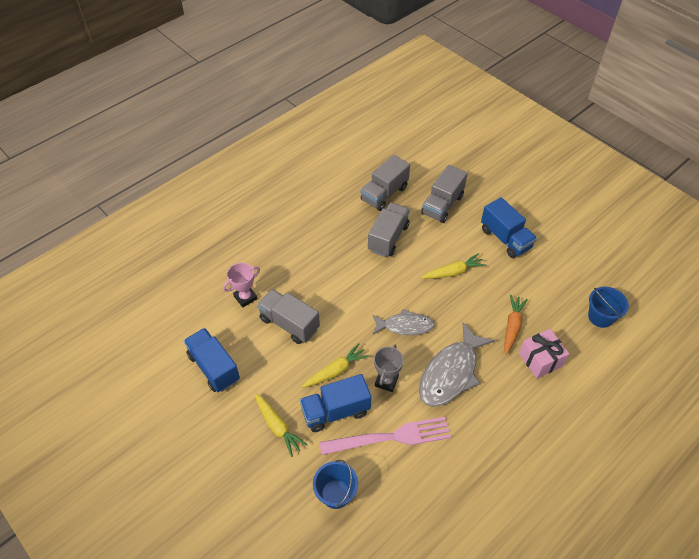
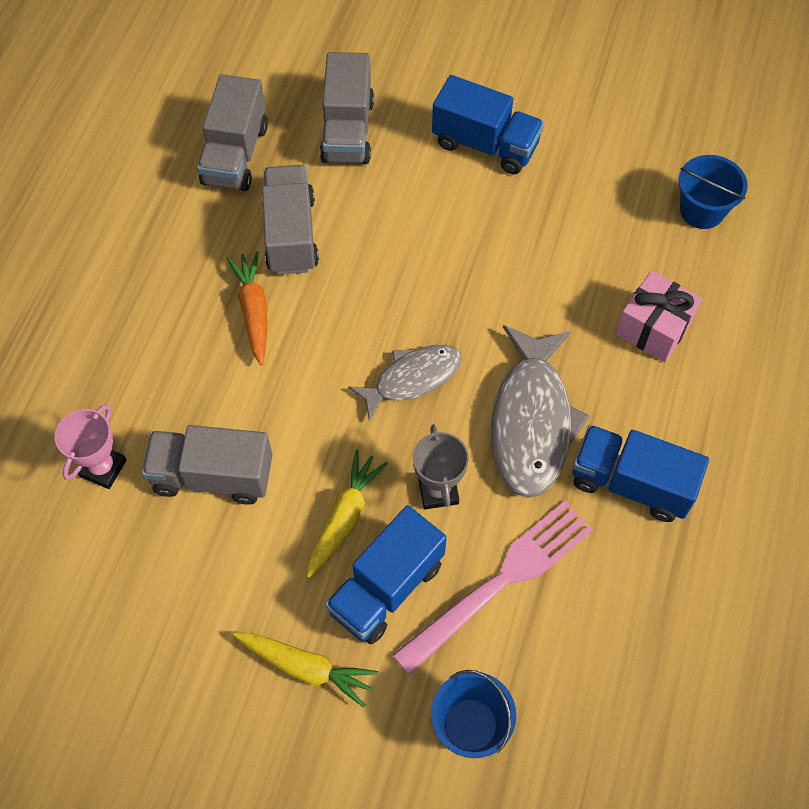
camera: 30 degrees left, 10 degrees up
(214, 367) = (126, 626): blue truck -> blue truck (631, 483)
(453, 272) = (435, 244): yellow carrot -> none
(512, 326) = (581, 293): orange carrot -> orange carrot (253, 311)

